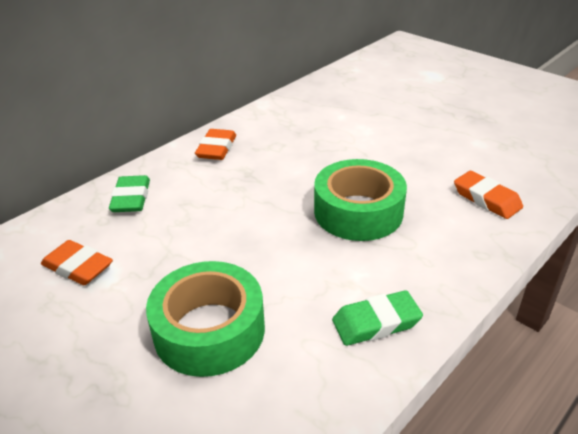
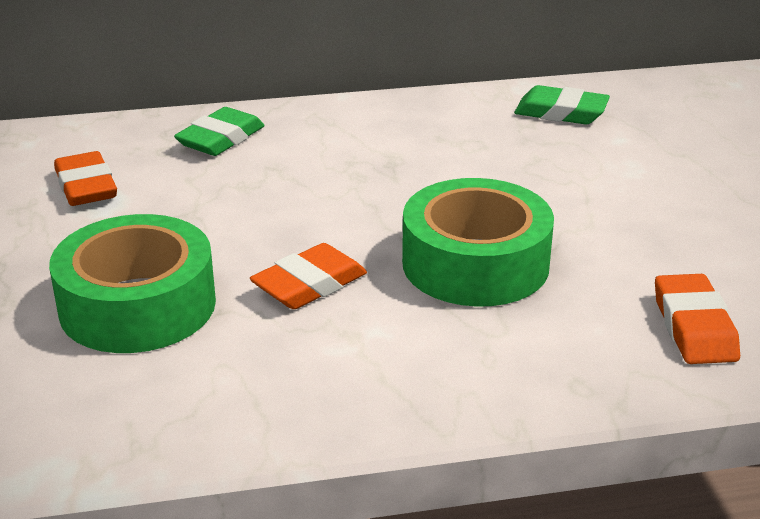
camera: 35 degrees right, 5 degrees down
(216, 148) = (389, 120): orange eraser -> orange eraser (309, 284)
(376, 323) = (327, 389): green eraser -> green eraser (561, 112)

